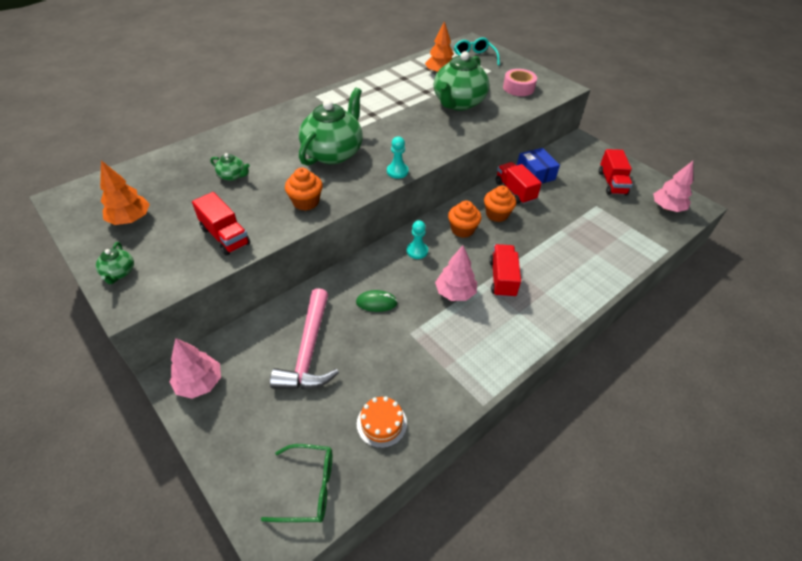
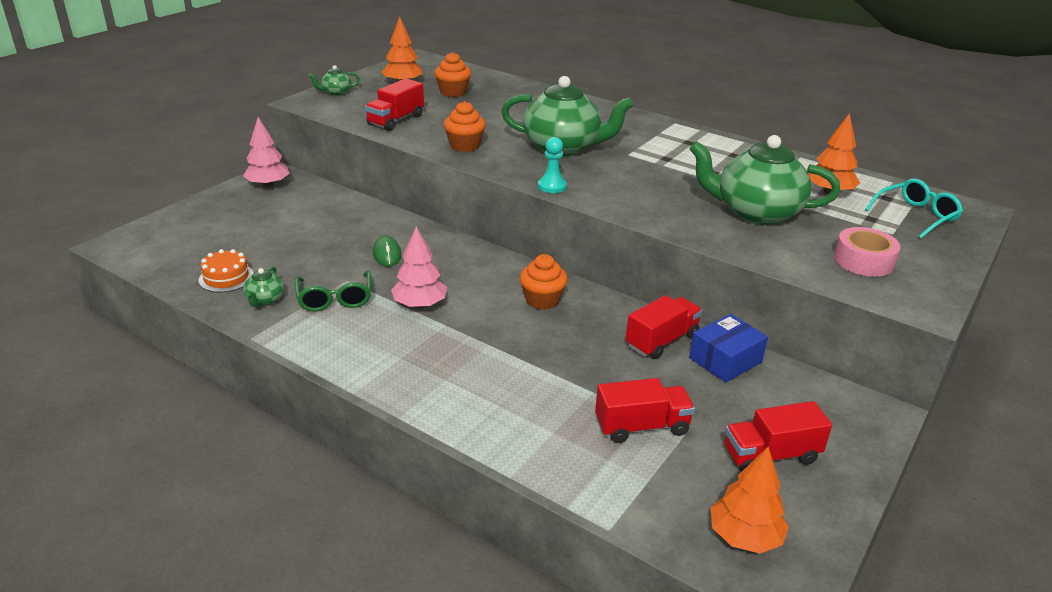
camera: 75 degrees right, 15 degrees down
(233, 176) = (487, 108): green teapot -> green teapot (265, 300)
(308, 350) = (312, 226): pink hammer -> none
(309, 488) = (160, 250): green glasses -> green glasses (335, 299)
(417, 251) = (483, 270): turquoise pawn -> none
(497, 214) = (593, 327): orange cupcake -> orange cupcake (453, 92)
(502, 279) = (458, 340): red truck -> red truck (641, 427)
(667, 208) = (744, 537): pink tree -> orange tree

